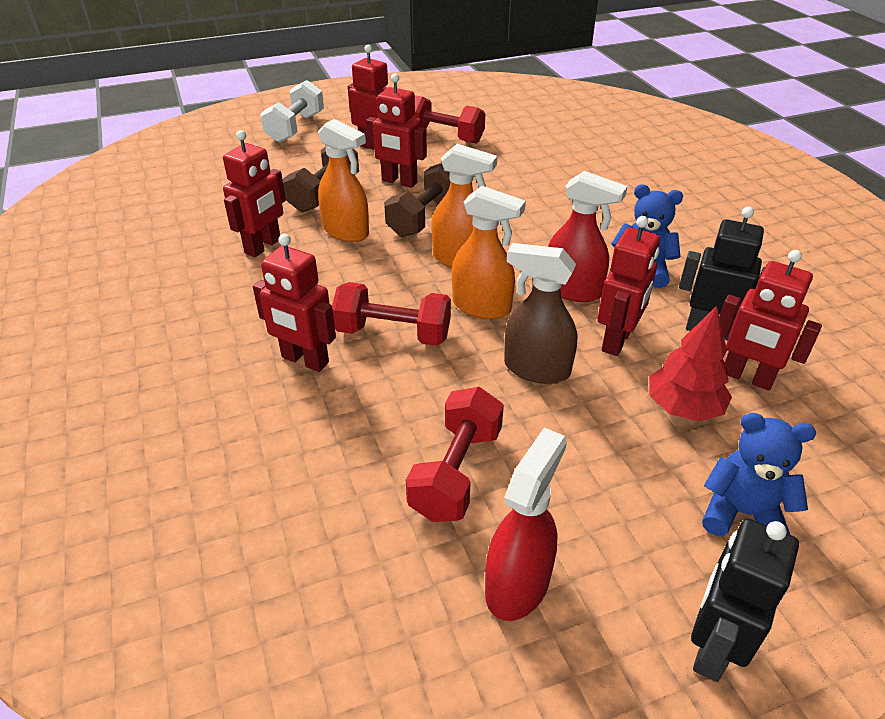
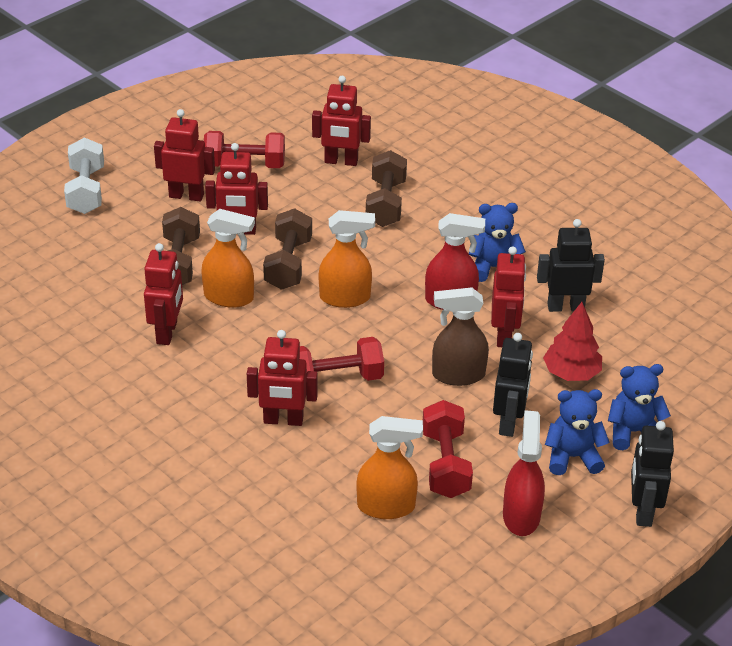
camera: 25 degrees left, 0 degrees up
(482, 307) = (389, 336): orange spray bottle -> orange spray bottle (386, 506)
(556, 190) = (385, 203): none -> brown dumbbell
(569, 444) = (508, 422): none -> black robot
(635, 520) = (572, 457): none -> blue teddy bear
(747, 377) = (604, 337): red robot -> red robot (341, 161)

